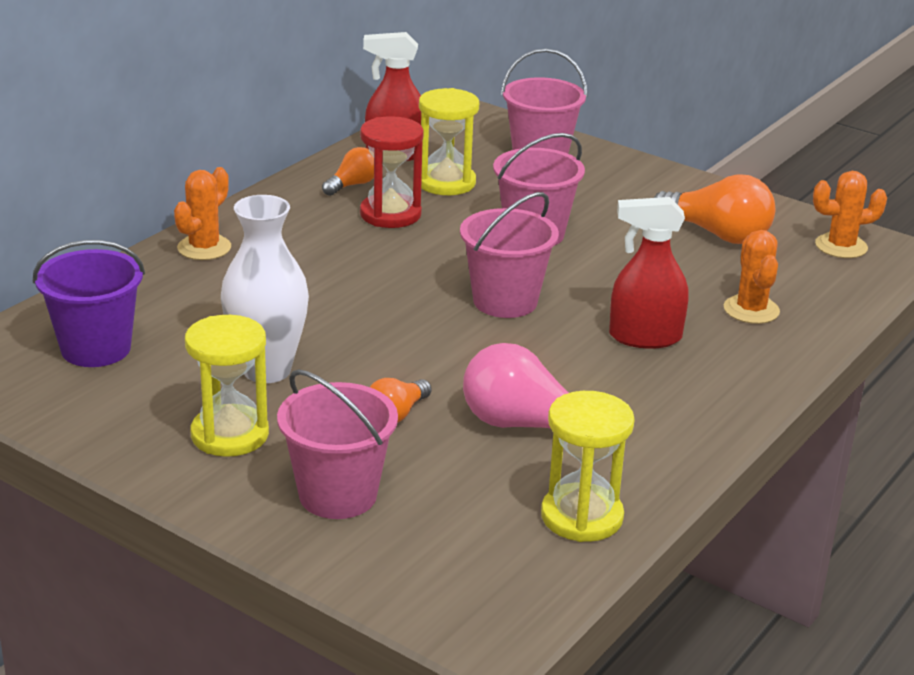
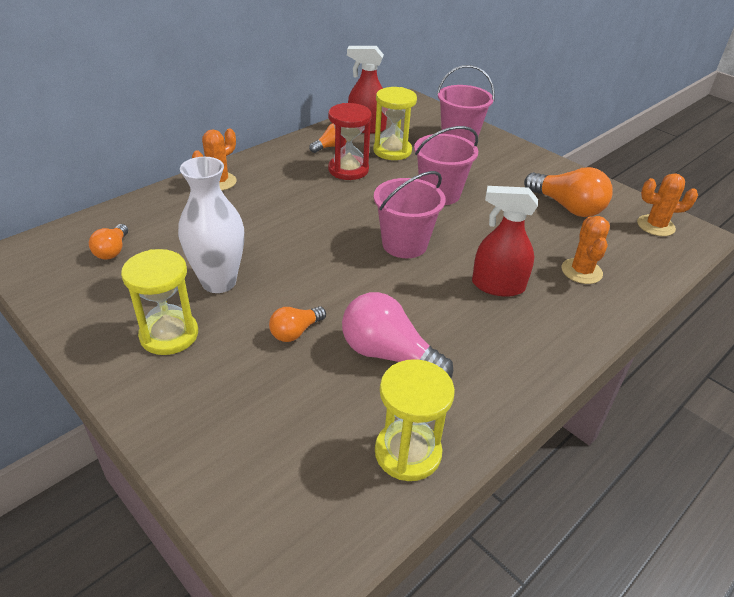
camera: 10 degrees right, 10 degrees up
(96, 349) = (112, 251): purple bucket -> orange light bulb
(338, 495) = (224, 402): pink bucket -> none

